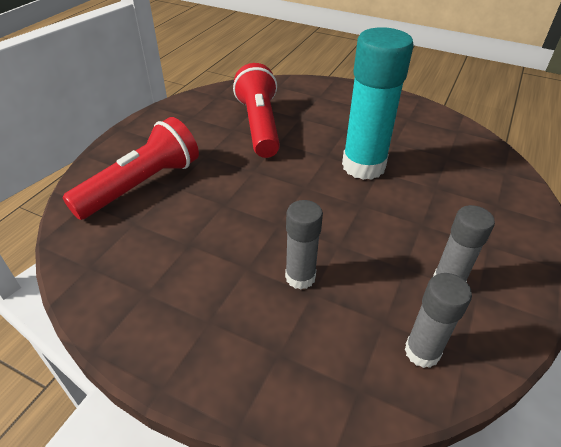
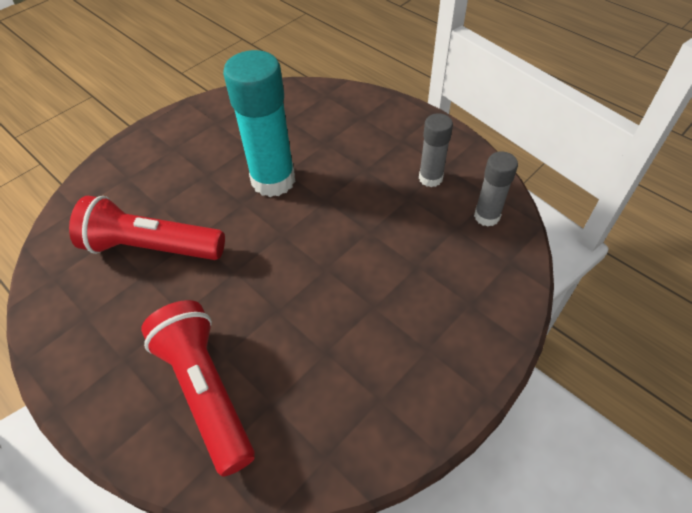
camera: 70 degrees left, 10 degrees up
(300, 277) = (398, 269): grey glue stick -> none

